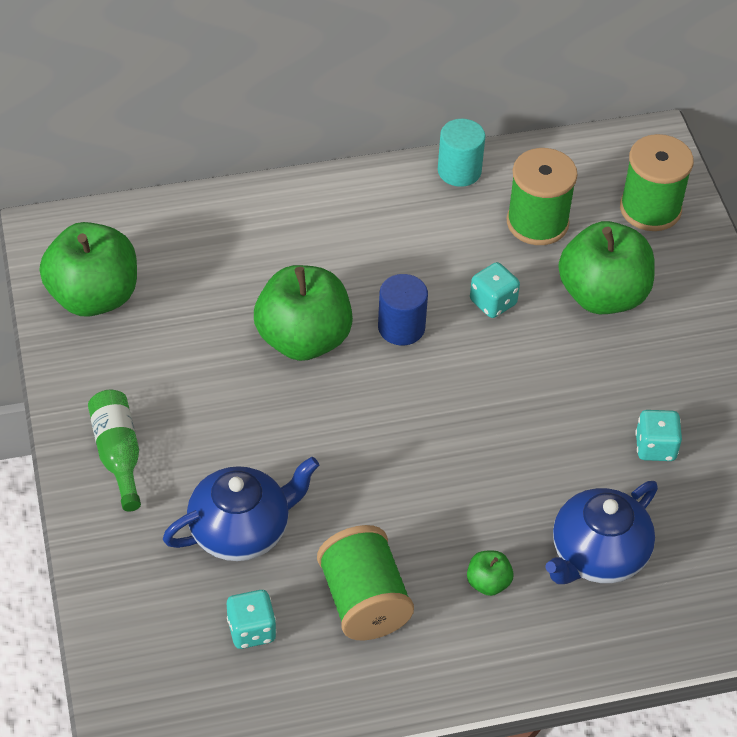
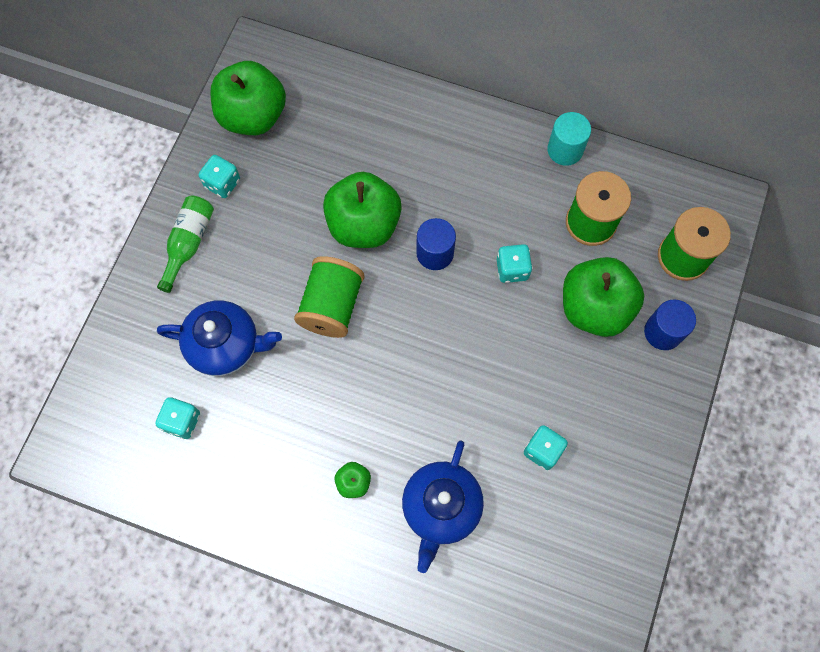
camera: 35 degrees right, 20 degrees up
(111, 377) = (222, 183): none -> turquoise dice
(363, 601) = (265, 445): green spool -> green spool (332, 306)
(597, 555) = (441, 508): blue teapot -> blue teapot turned 60 degrees counterclockwise
(684, 283) = (663, 332): none -> blue cylinder

